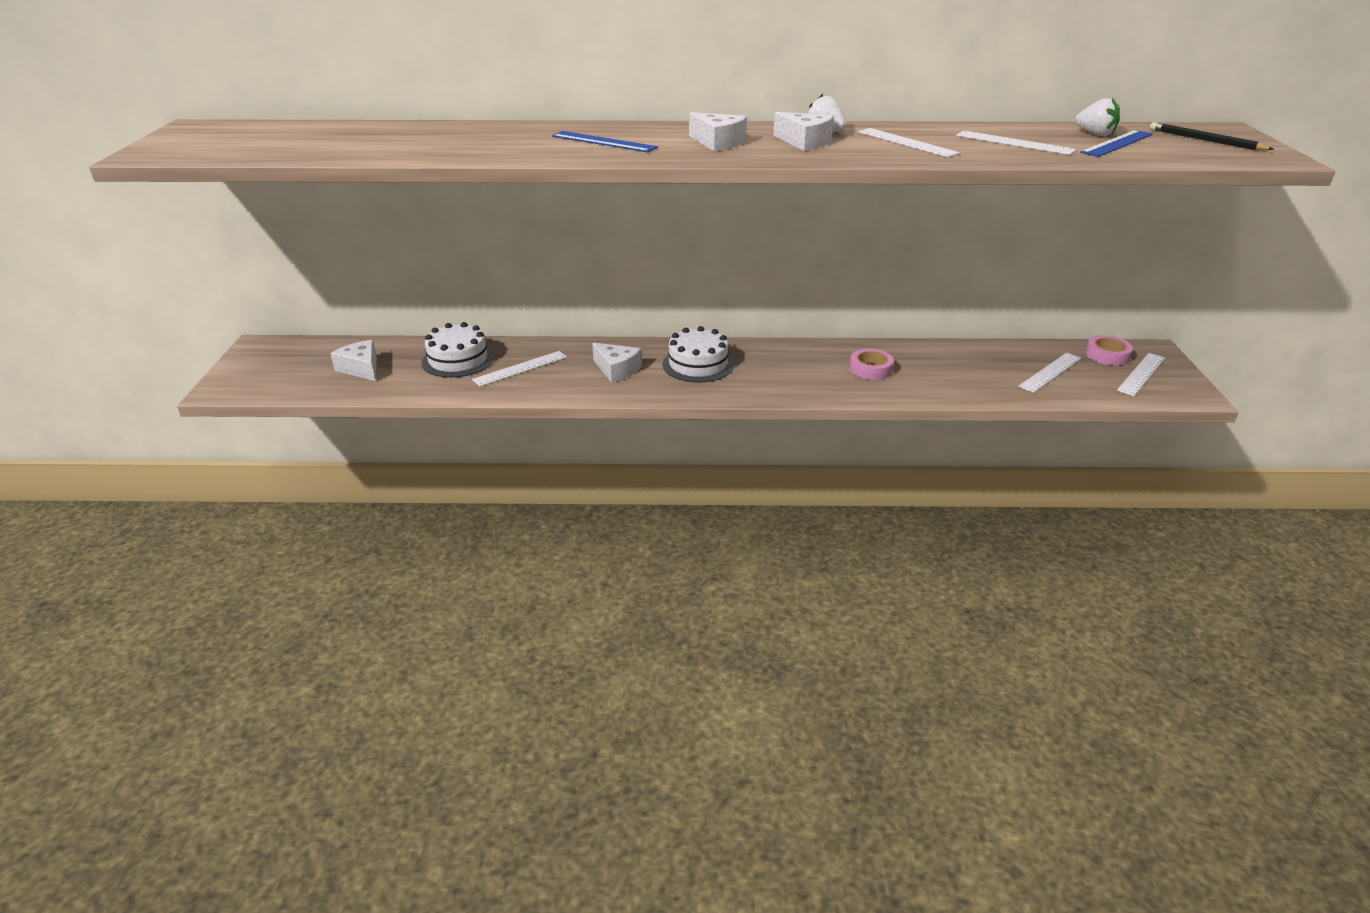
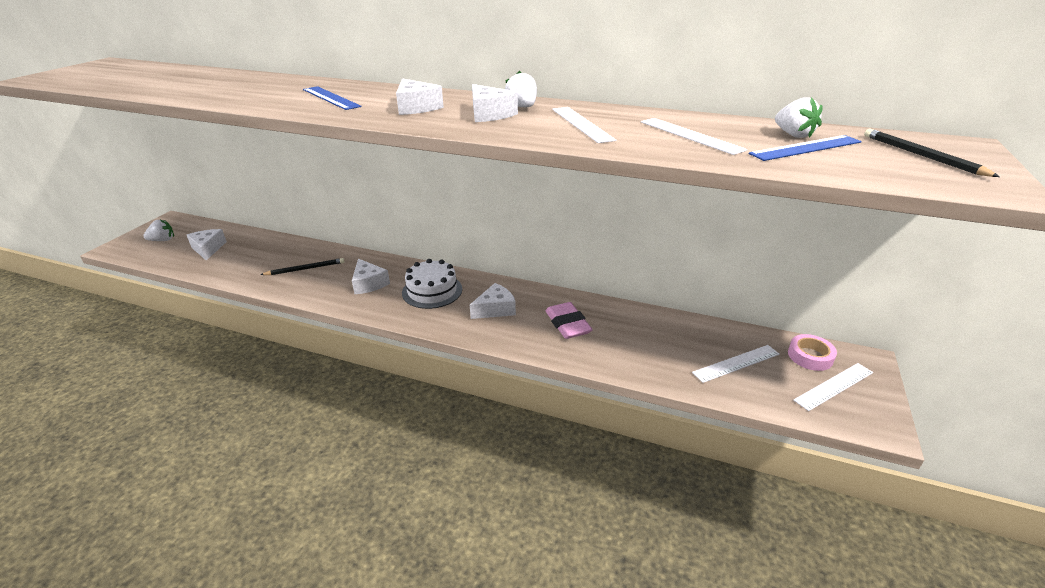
camera: 20 degrees right, 0 degrees up
(281, 369) = (163, 240): none -> white strawberry
(458, 360) = (272, 254): white cake -> none
(520, 368) = (305, 269): white ruler -> black pencil
(784, 369) = (495, 309): none -> white cheese
(870, 369) = (567, 324): pink tape -> pink eraser

